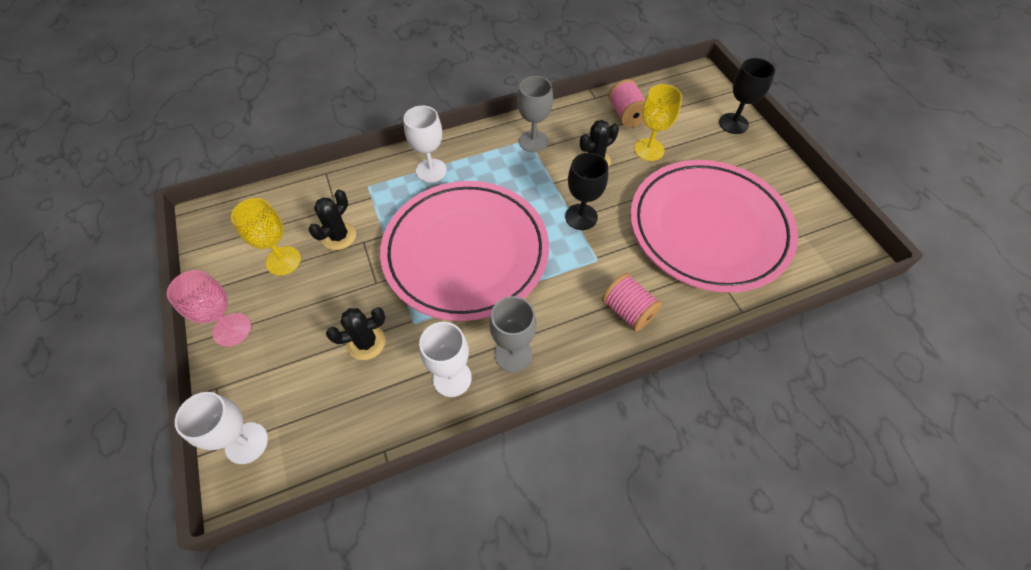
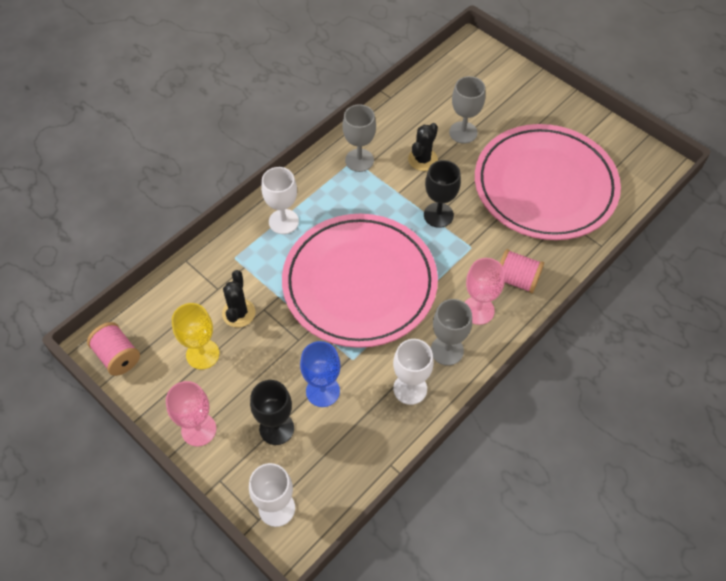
camera: 25 degrees left, 0 degrees up
(366, 342) = (322, 391): black cactus -> blue goblet
(569, 326) = (478, 310): none -> pink goblet
(626, 115) = (427, 105): pink spool -> pink spool (118, 356)
(649, 149) = (463, 132): yellow goblet -> grey goblet
(733, 123) = (521, 82): black goblet -> black goblet (276, 428)

